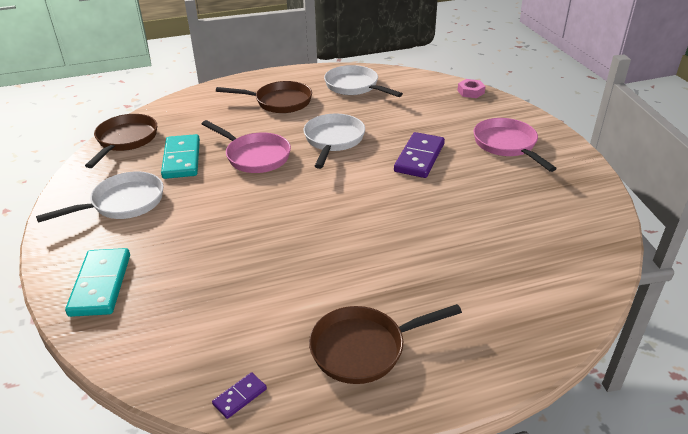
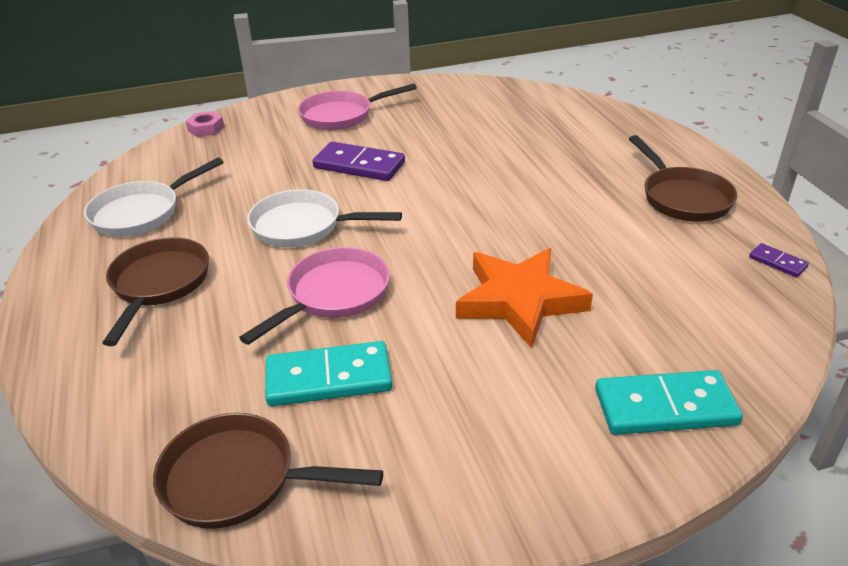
camera: 90 degrees left, 0 degrees up
(123, 203) = (463, 429): white pan -> none
(228, 229) = (520, 301): none -> orange star

